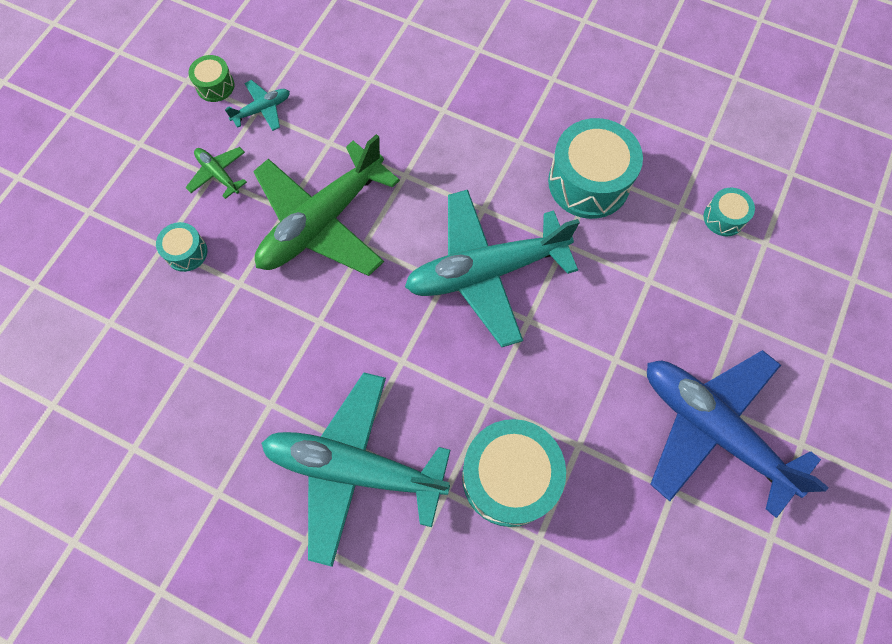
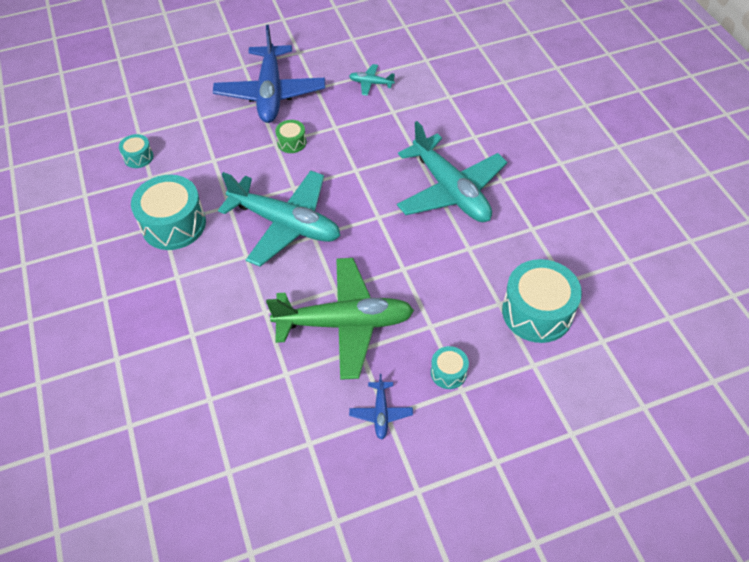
camera: 135 degrees left, 15 degrees down
(215, 86) = (318, 494): green drum -> green drum (292, 142)
(218, 174) = (381, 413): green plane -> blue plane
(262, 110) = (304, 440): turquoise plane -> turquoise plane (371, 83)
(509, 477) = (380, 138): turquoise drum -> turquoise drum (537, 312)

